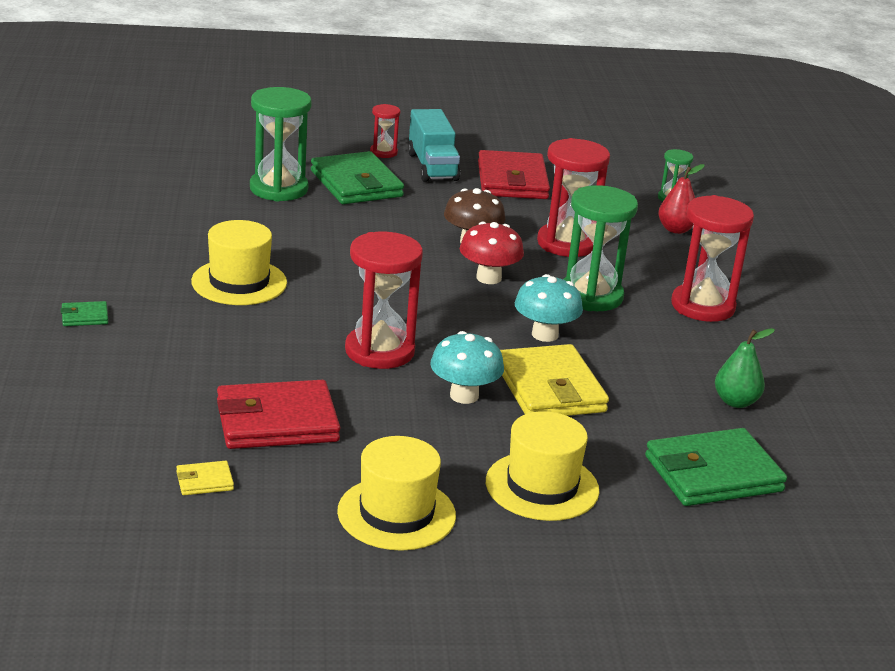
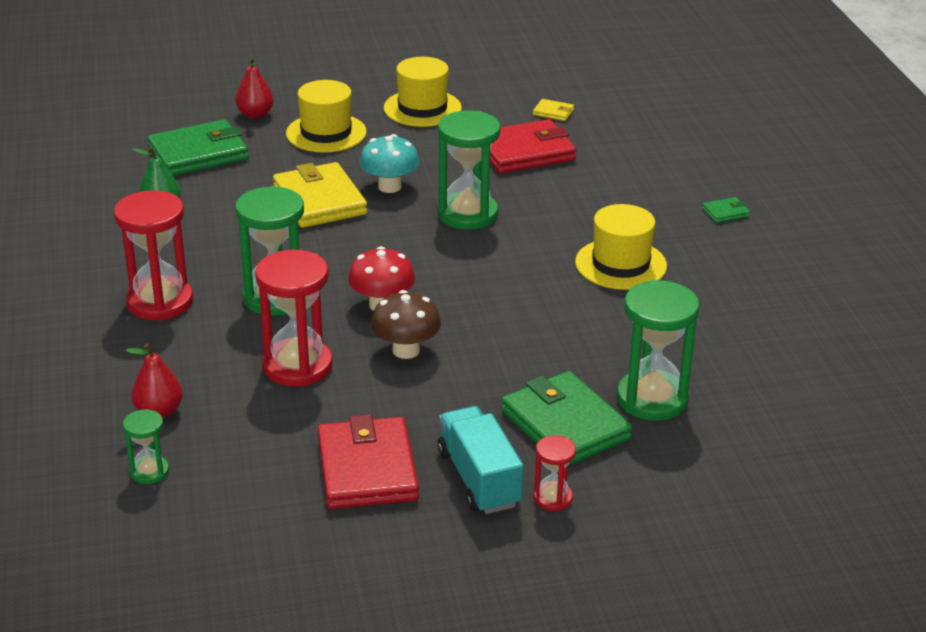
camera: 175 degrees right, 5 degrees up
(204, 481) = (553, 112): yellow wallet -> yellow wallet turned 45 degrees clockwise
(379, 351) = (467, 214): red hourglass -> green hourglass
(545, 334) = (323, 249): turquoise mushroom -> none
(647, 533) = (255, 114): none -> red pear

